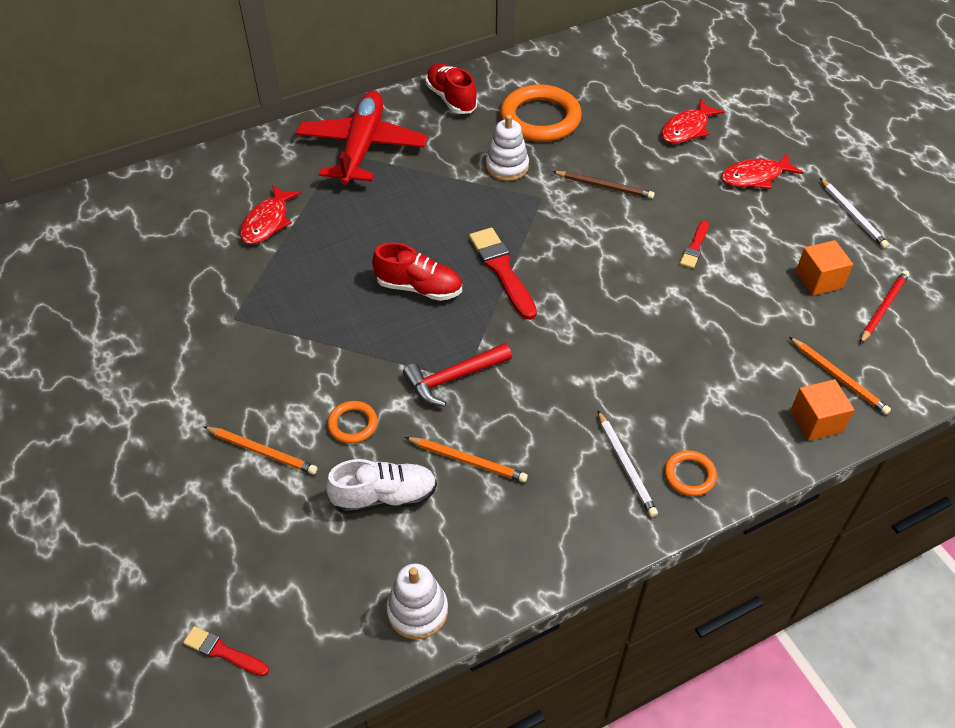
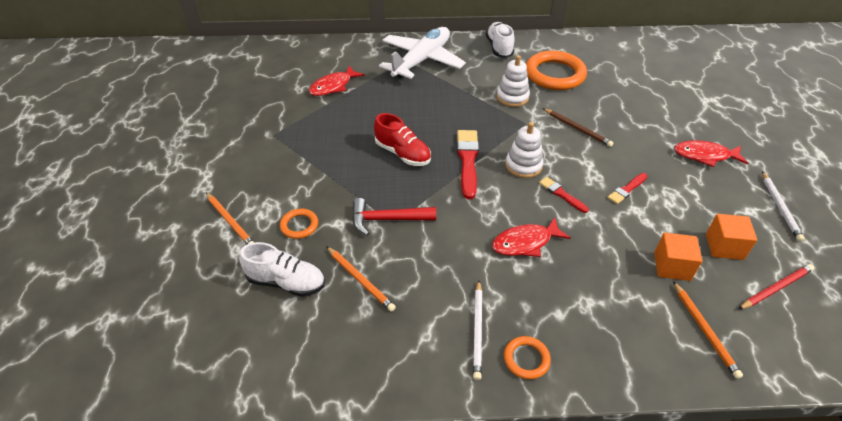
camera: 25 degrees right, 5 degrees down
(223, 652) = (109, 344): red brush -> red brush (561, 194)
(362, 147) = (422, 60): red plane -> white plane
(417, 611) = (252, 374): white stacking toy -> white stacking toy (523, 165)
(451, 99) = (499, 48): red shoe -> white shoe
(687, 129) = (664, 109): red fish -> red fish (525, 243)
(816, 421) = (665, 359): orange cube -> orange cube (672, 266)

